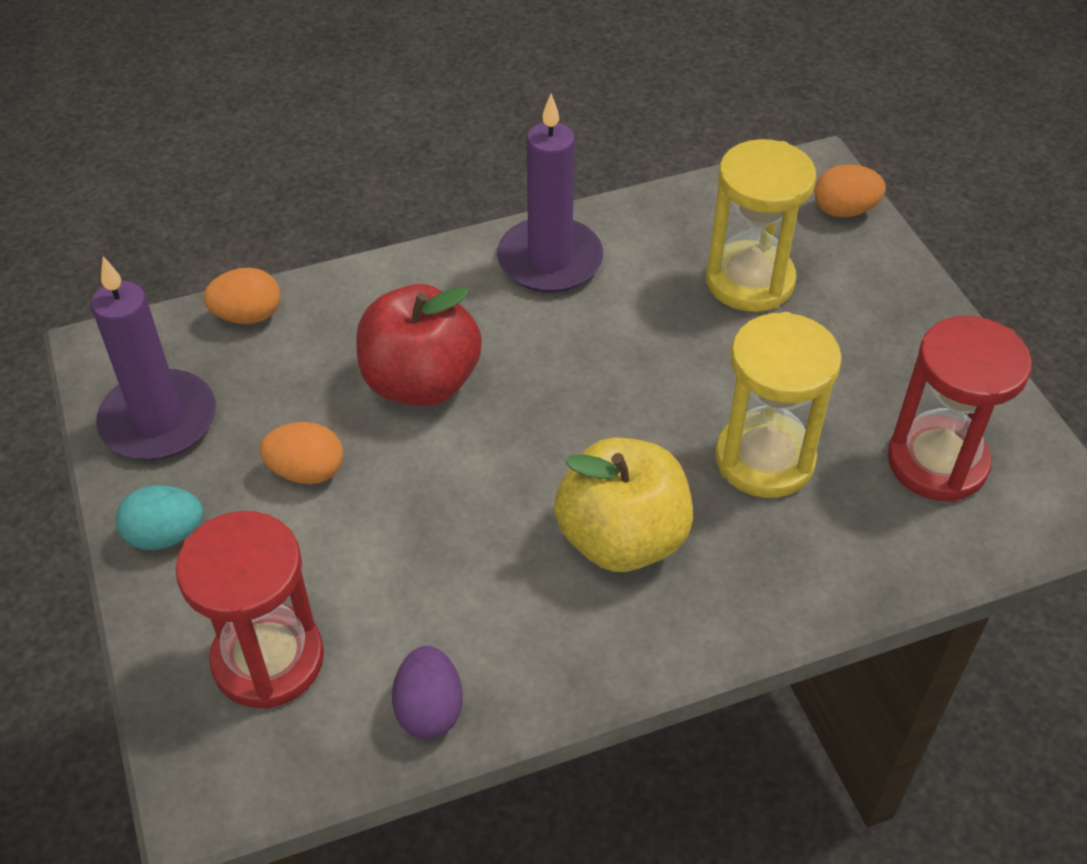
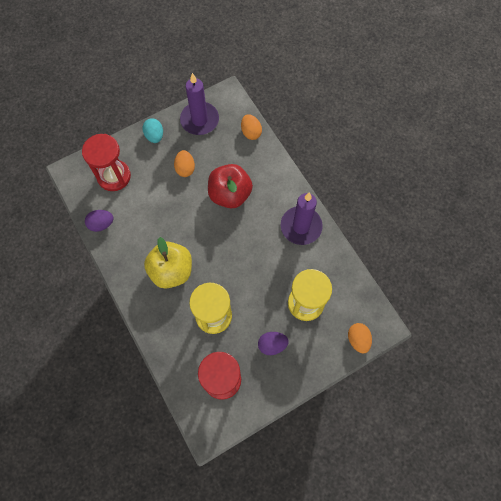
camera: 80 degrees right, 20 degrees up
(849, 354) = (272, 345): none -> purple egg

